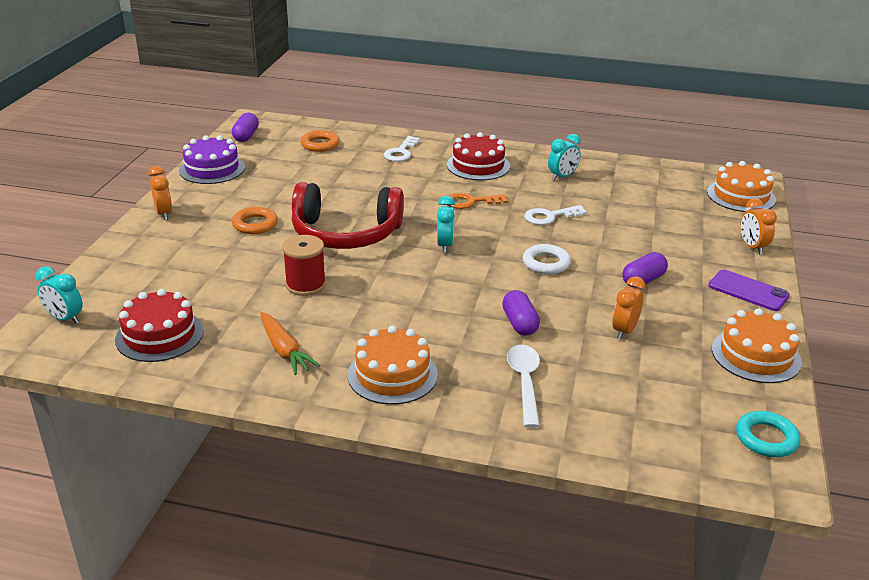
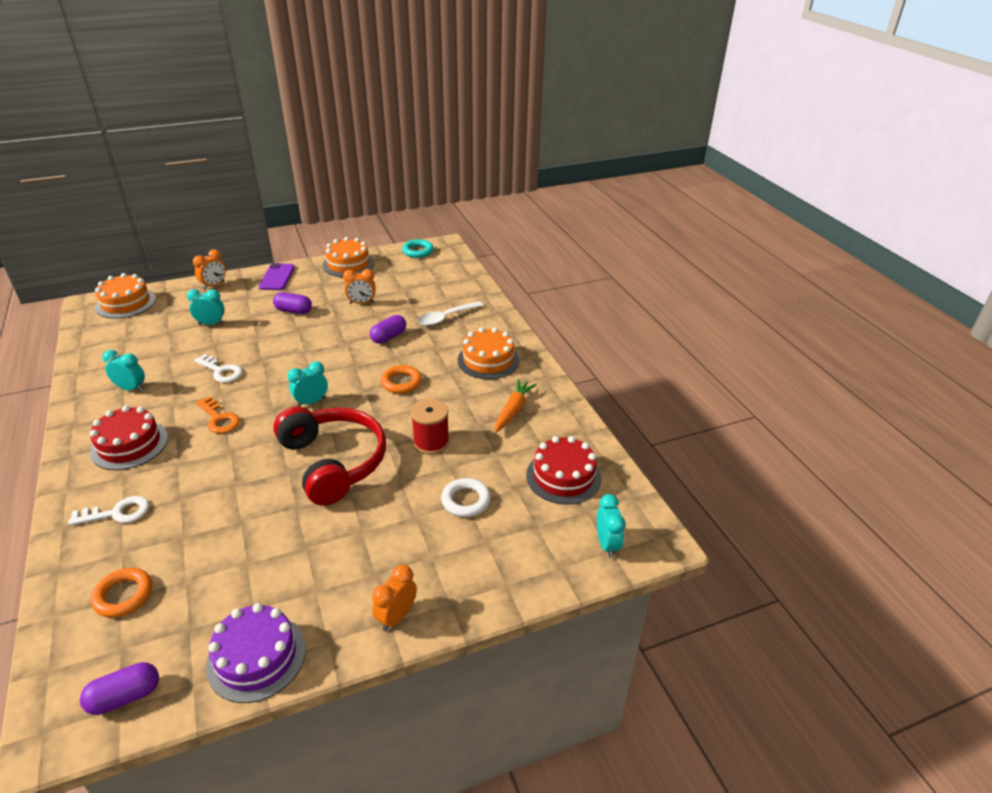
camera: 125 degrees left, 5 degrees up
(255, 224) = (362, 529): orange ring -> orange ring (401, 382)
(546, 263) = (301, 350): white ring -> white ring (466, 500)
(653, 229) = (211, 324): none -> turquoise clock

